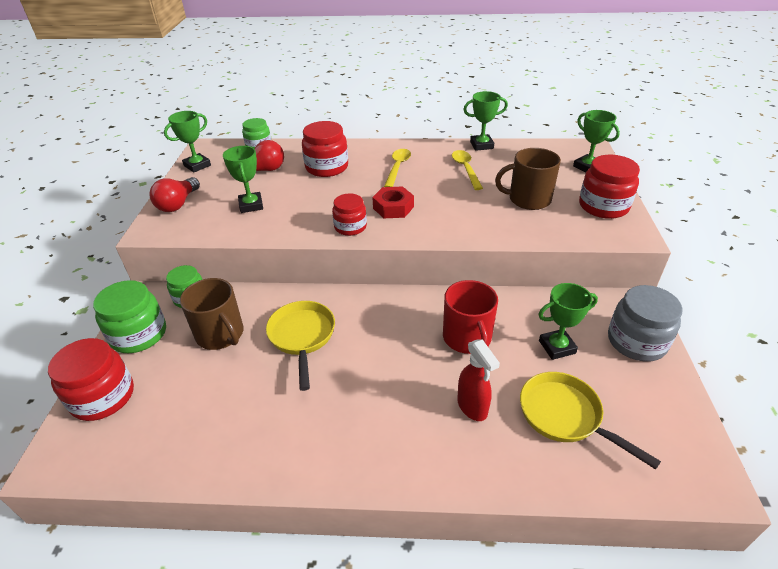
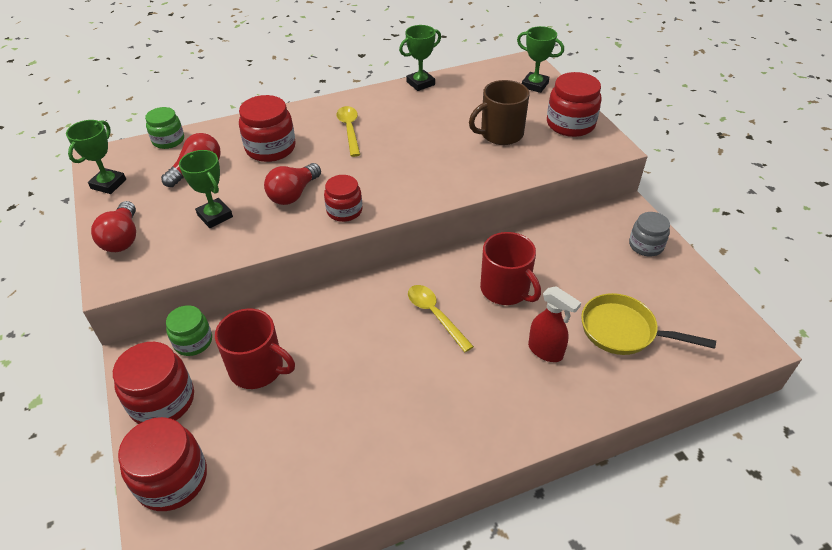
camera: 25 degrees left, 5 degrees up
(139, 334) = (162, 401): green jar -> red jar
(220, 334) = (258, 368): brown mug -> red mug
(302, 337) = (347, 342): yellow pan -> none
(319, 204) = (293, 194): none -> red light bulb
(393, 207) = (375, 177): red nut -> none
(465, 169) = (421, 115): yellow spoon -> yellow spoon (435, 315)
(557, 347) = (586, 272): green trophy -> none
(636, 341) = (646, 245): grey jar -> grey jar, size x0.64

